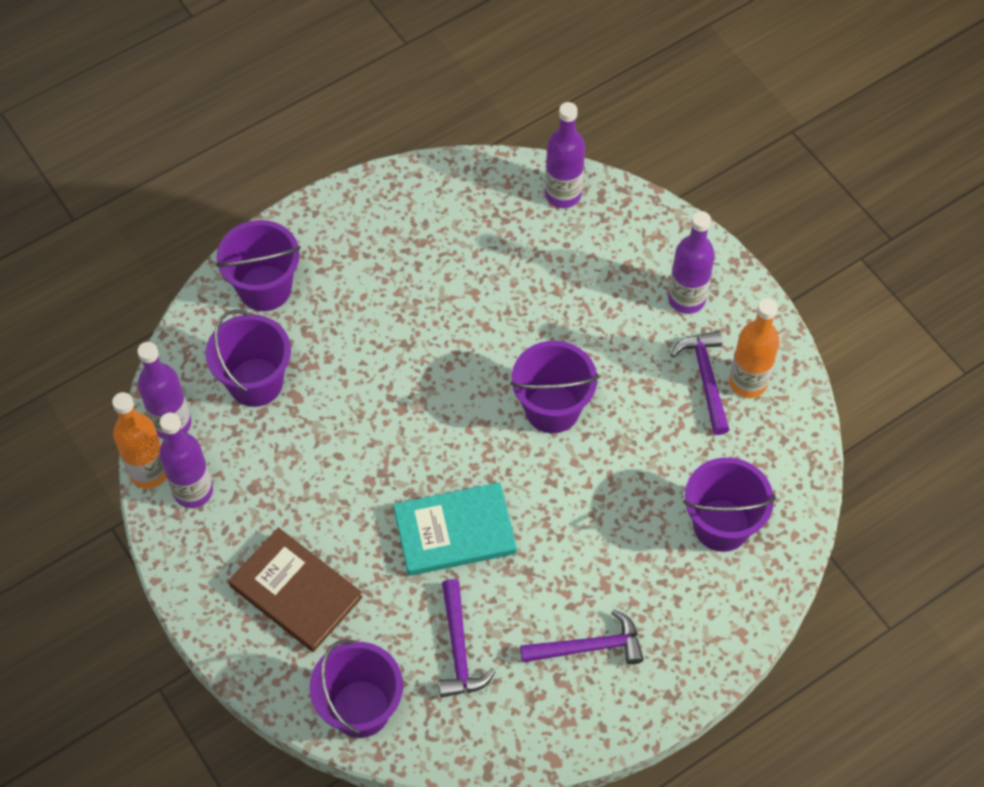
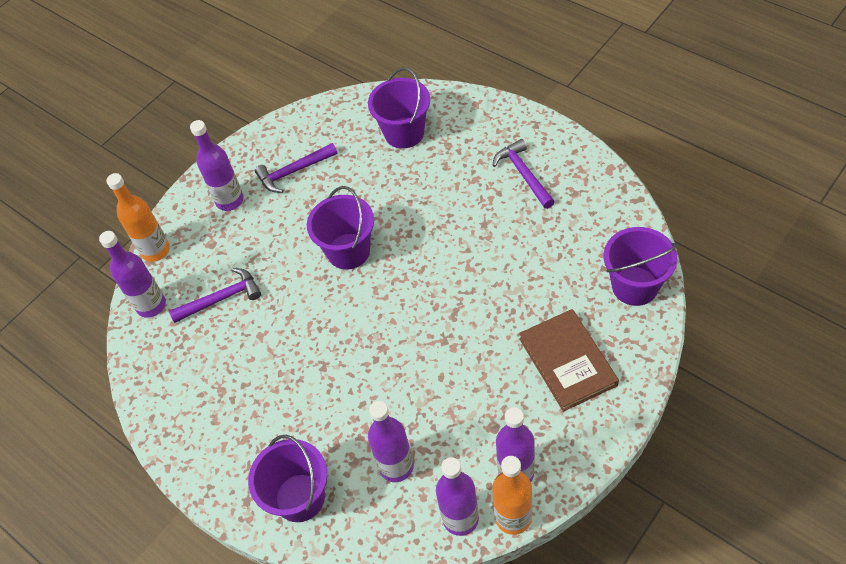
camera: 100 degrees left, 5 degrees down
(255, 382) = (396, 466): purple bucket -> purple bottle
(296, 592) = (567, 361): brown book -> brown book turned 45 degrees counterclockwise
(454, 532) = (473, 277): turquoise book -> none
(459, 649) = (561, 244): purple hammer -> purple hammer (221, 298)
(748, 382) = (289, 149): orange bottle -> orange bottle (156, 250)

